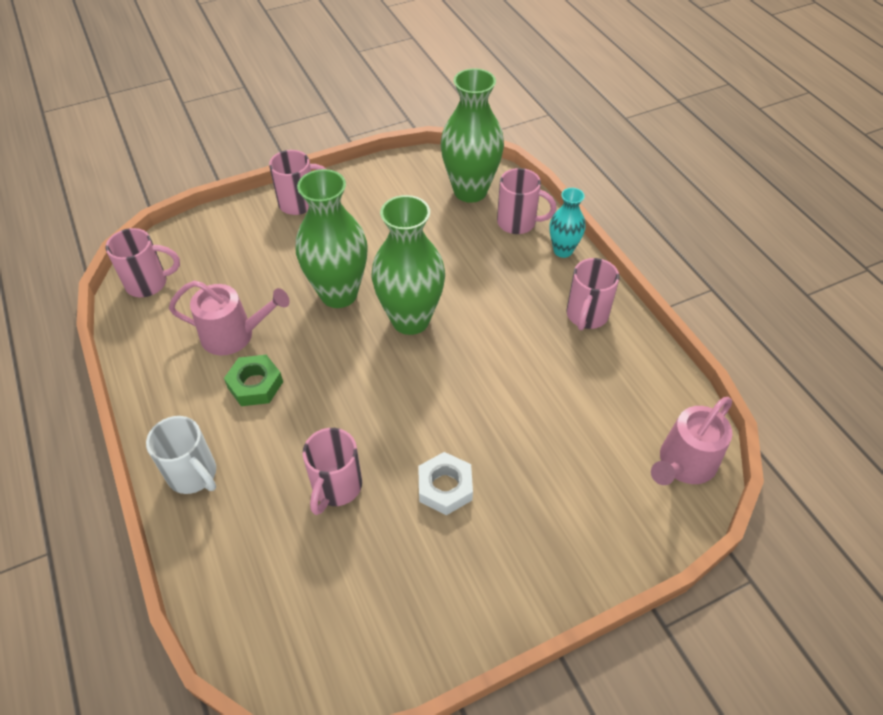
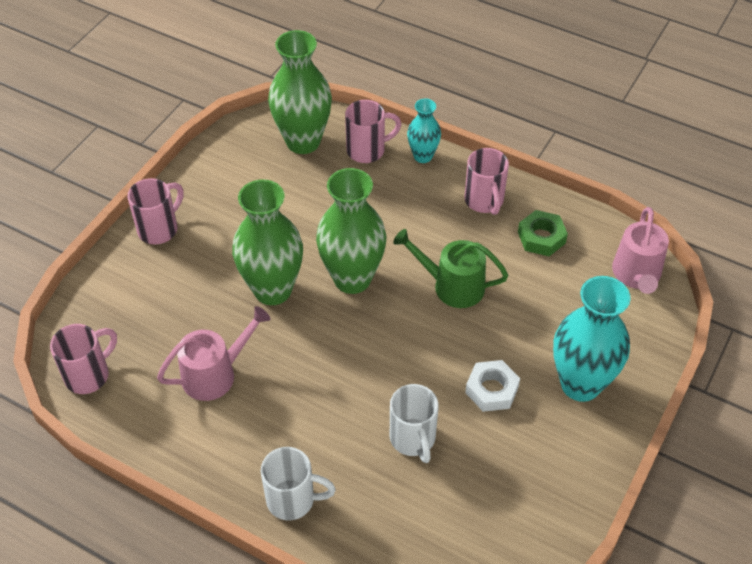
camera: 35 degrees left, 0 degrees up
(255, 385) = (274, 403): green nut -> green nut (541, 237)
(336, 487) = (413, 439): pink mug -> white mug
(491, 373) = (452, 286): none -> green watering can
(535, 535) = (580, 384): none -> turquoise vase

